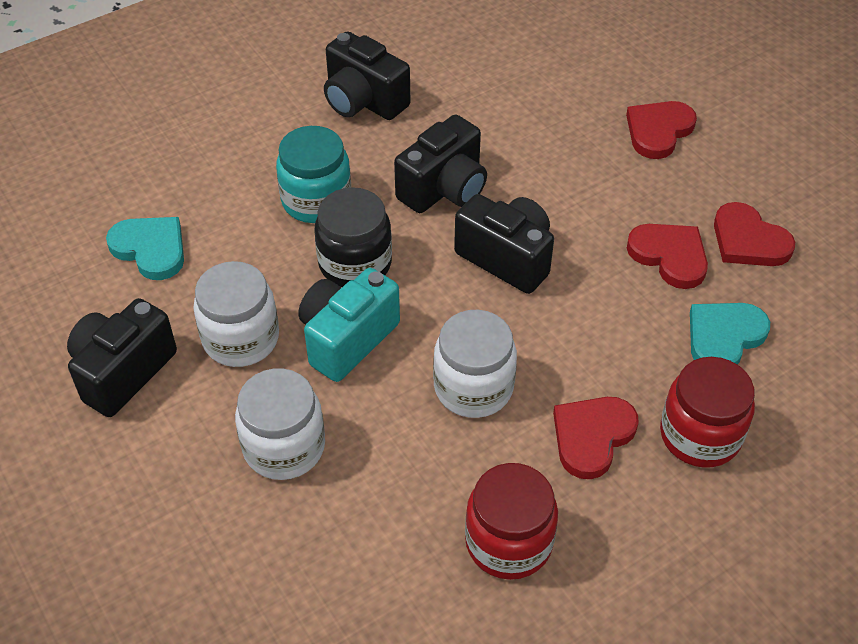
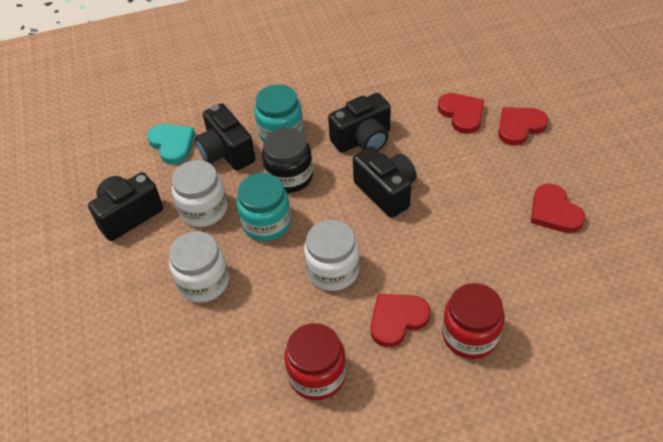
camera: 20 degrees right, 0 degrees up
(347, 339) = (266, 223): turquoise camera -> turquoise jar
(363, 101) = (333, 75): black camera -> black camera (226, 152)
(669, 256) = (495, 211): red heart -> red heart (462, 114)
(724, 337) = (512, 273): turquoise heart -> none

